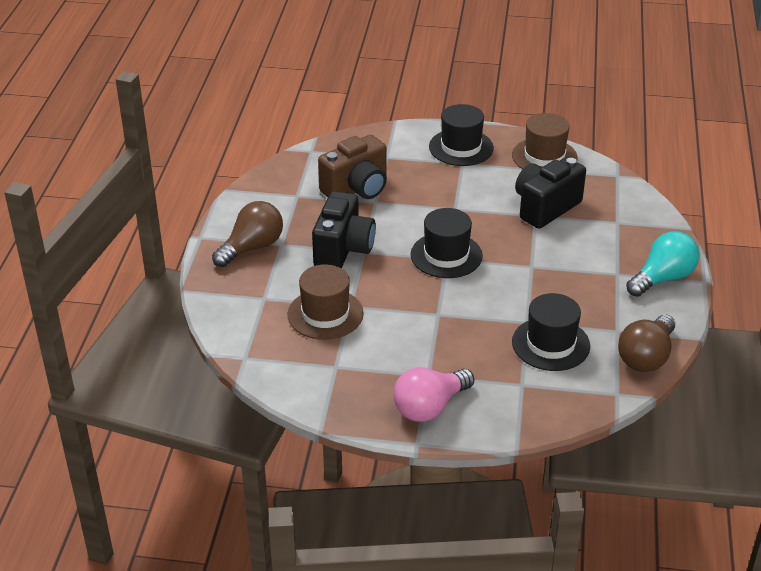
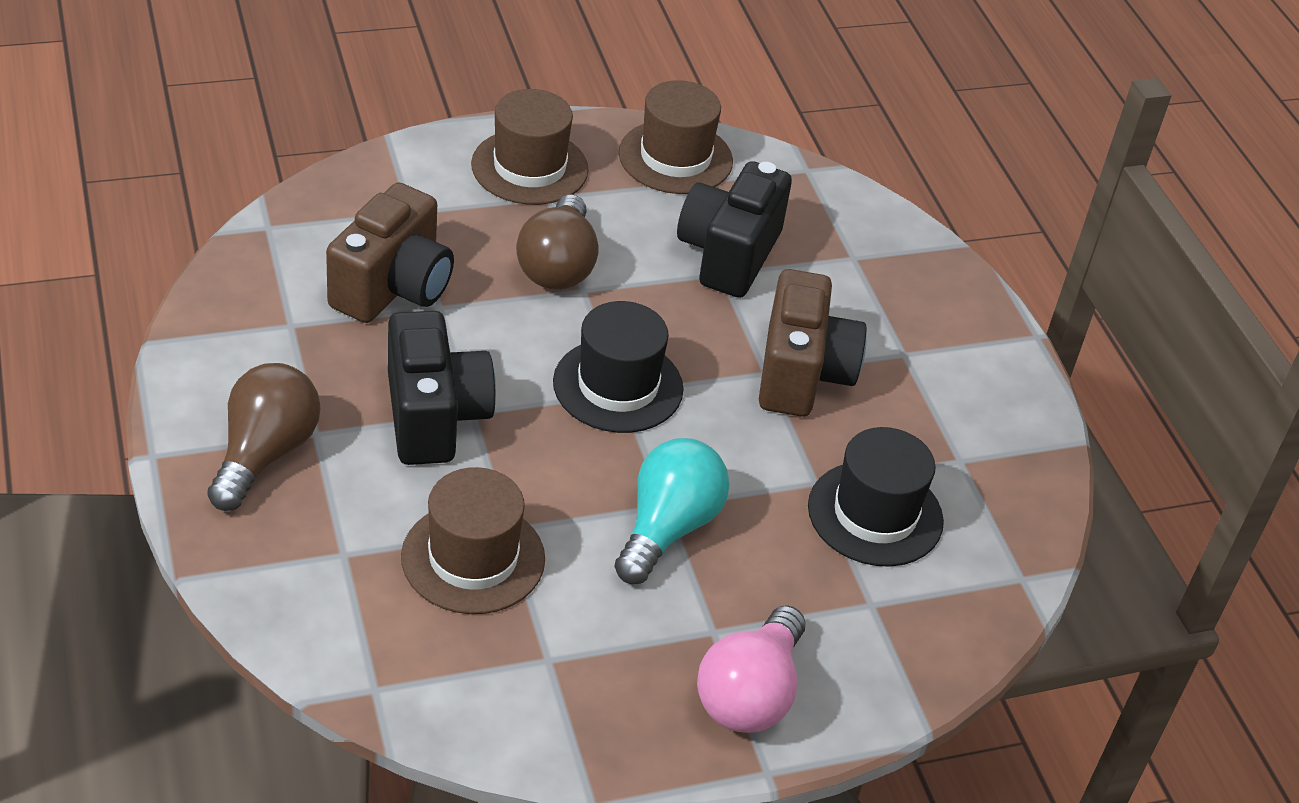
camera: 30 degrees left, 5 degrees up
(461, 147) = (529, 167): black hat -> brown hat
(551, 271) = (801, 374): none -> brown camera
(646, 357) = (1028, 497): brown light bulb -> brown light bulb (558, 266)
(663, 278) = (975, 345): turquoise light bulb -> turquoise light bulb (668, 528)

